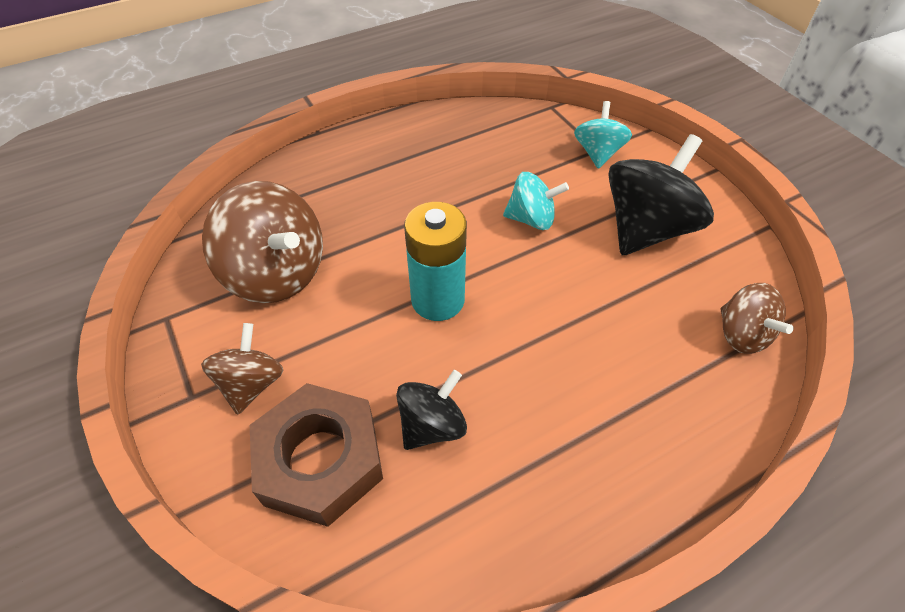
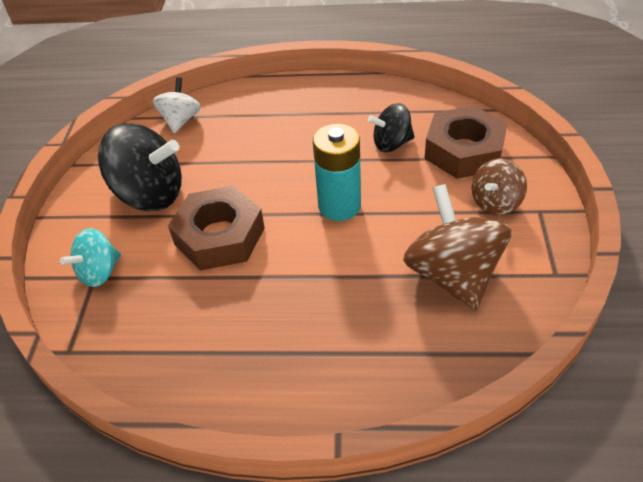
camera: 145 degrees left, 5 degrees down
(531, 219) = (219, 236): turquoise spinning top -> brown nut
(646, 229) = (150, 194): black spinning top -> black spinning top turned 150 degrees counterclockwise
(741, 334) = (180, 120): brown spinning top -> white spinning top

